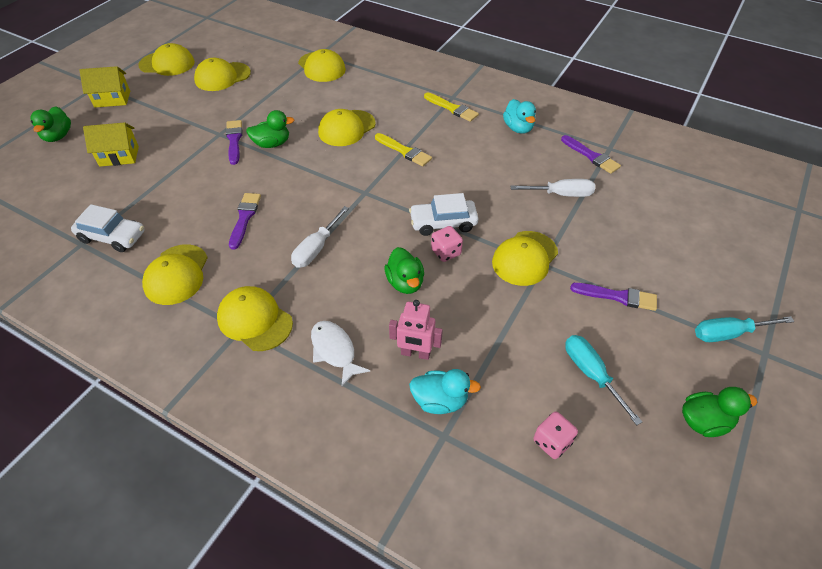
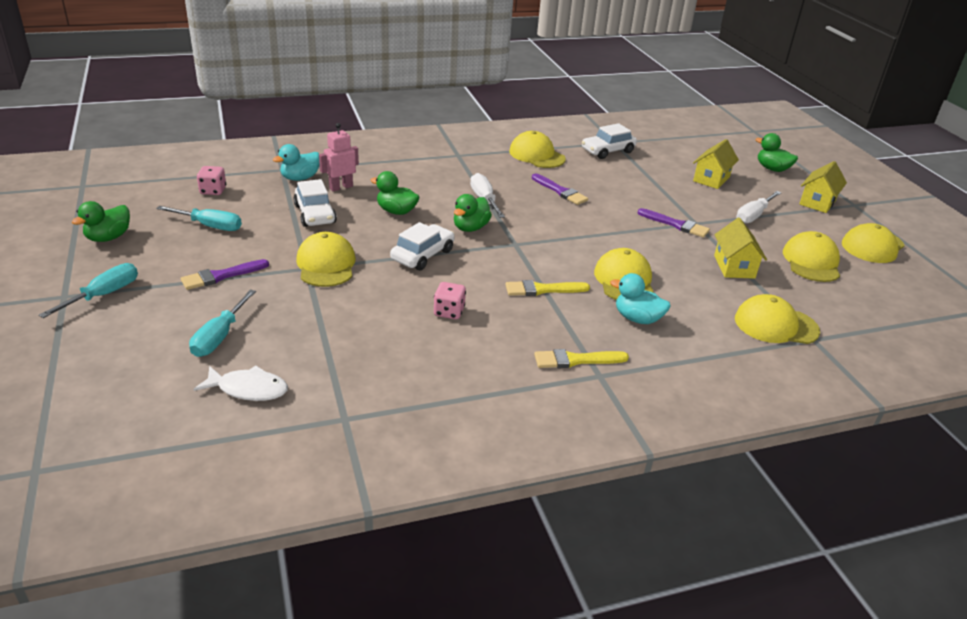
camera: 130 degrees right, 15 degrees down
(255, 320) = (456, 160): yellow cap -> none
(269, 99) = (734, 267): none -> yellow house
(272, 144) = (647, 237): green duck -> green duck (470, 228)
(334, 351) = (390, 169): white fish -> white fish (248, 389)
(446, 252) = (393, 239): pink dice -> pink dice (449, 312)
(479, 326) = (315, 214): none -> white car
(518, 128) = (476, 379): turquoise duck -> turquoise duck (637, 318)
(561, 194) = (348, 331): white screwdriver -> white screwdriver (753, 216)
(591, 156) = (357, 393): purple brush -> none
(651, 238) = (219, 337): none -> turquoise screwdriver

